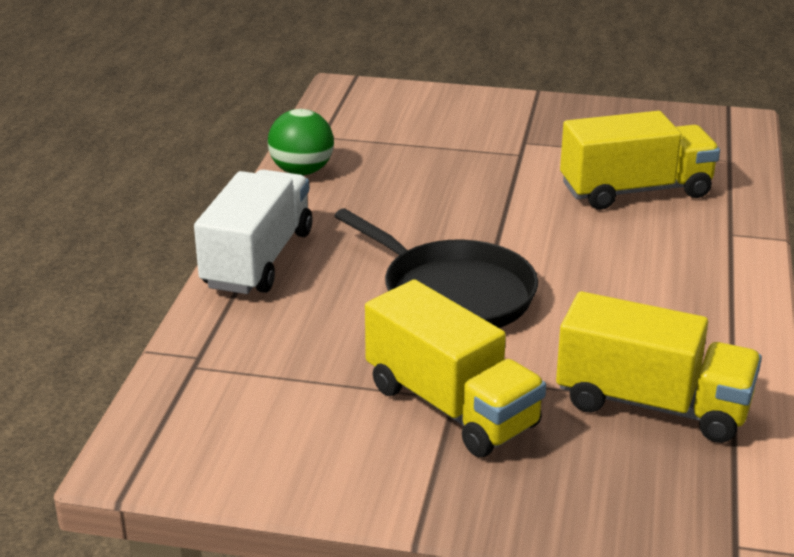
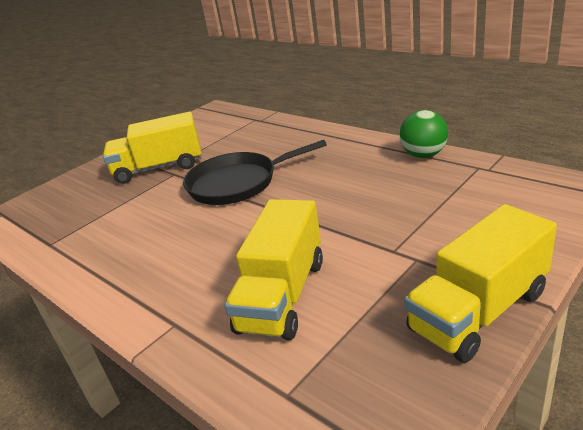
camera: 125 degrees right, 0 degrees up
(258, 259) = (326, 136): white truck -> none
(653, 405) = (86, 220): yellow truck -> yellow truck (478, 311)

